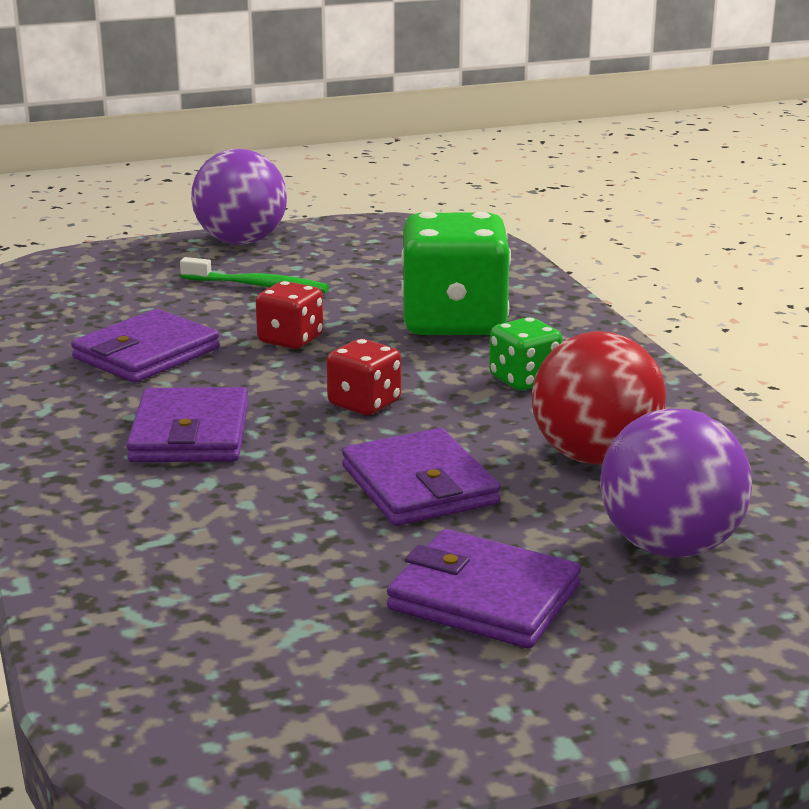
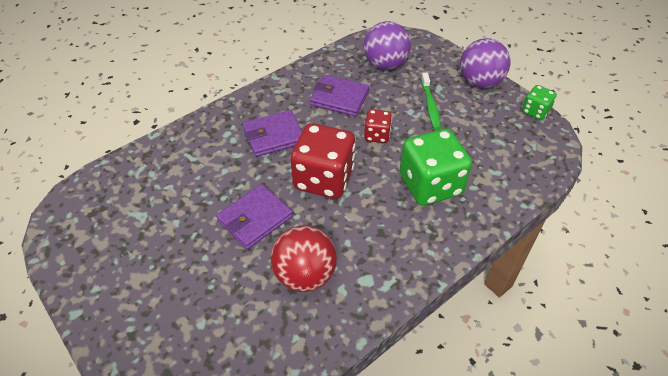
camera: 70 degrees right, 25 degrees up
(364, 404) = (324, 179): red dice -> red dice, size x1.98
(484, 597) = (170, 263): purple wallet -> none
(524, 380) = (376, 229): green dice -> green dice (535, 111)
(669, 547) = (227, 321): purple ball -> purple ball (385, 64)

